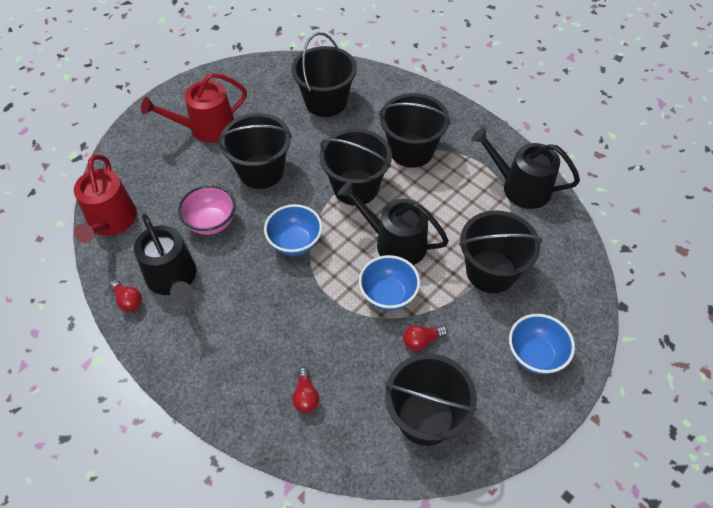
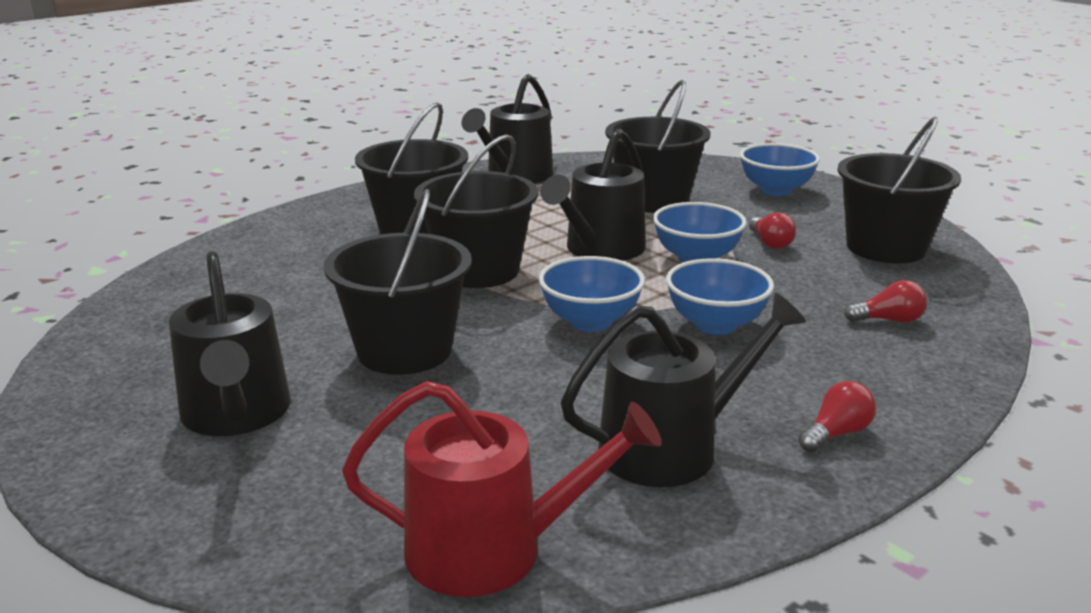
camera: 85 degrees left, 30 degrees down
(128, 300) = (734, 507): red light bulb -> red light bulb (836, 434)
(206, 128) = (236, 414): red watering can -> black watering can
(211, 222) = (527, 404): pink bowl -> none
(294, 301) = (715, 325): none -> blue bowl
(326, 102) = (253, 286): black bucket -> none

